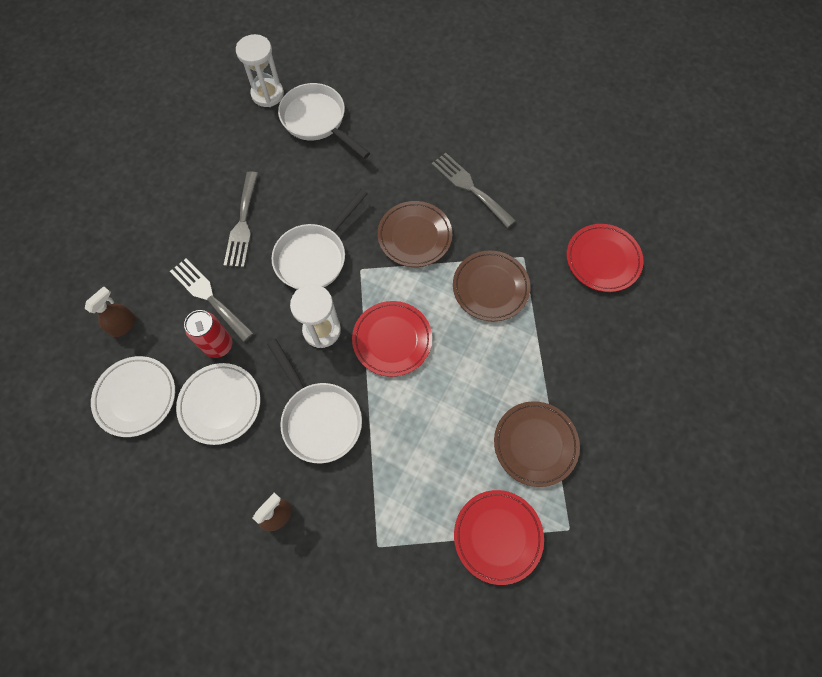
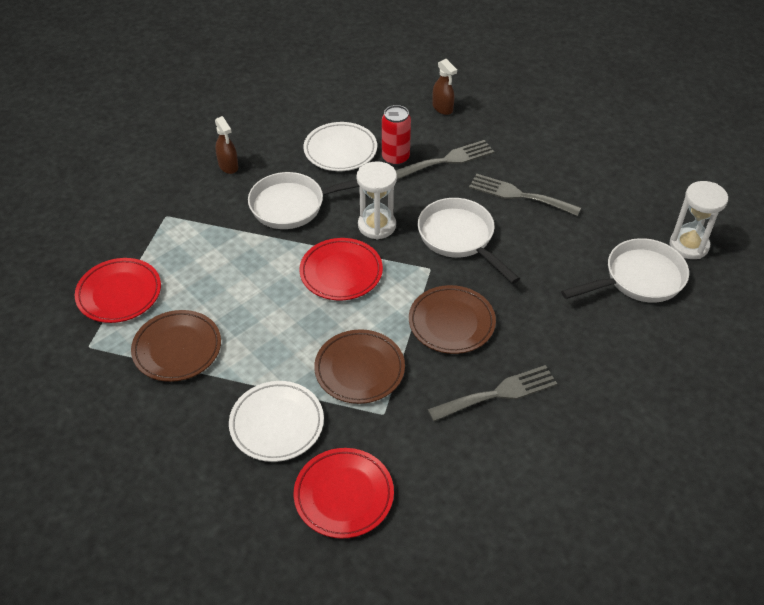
camera: 110 degrees right, 20 degrees down
(136, 397) = (373, 106): white plate -> white plate (277, 424)

